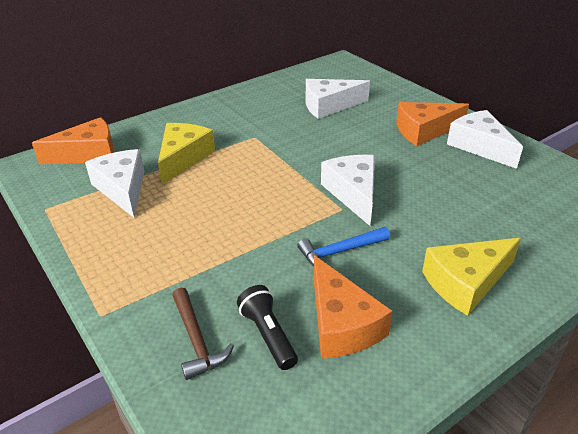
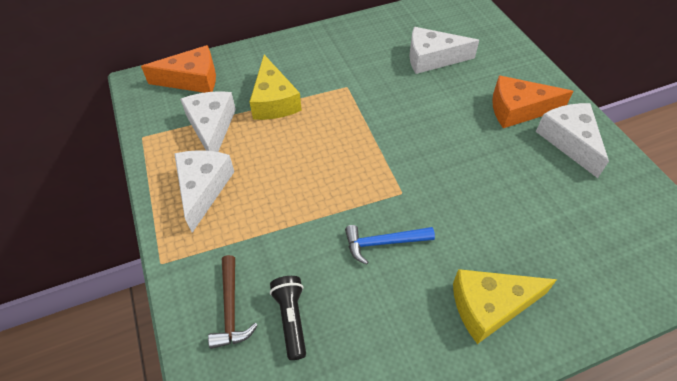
camera: 15 degrees right, 15 degrees up
(183, 158) = (274, 101): yellow cheese -> yellow cheese turned 135 degrees clockwise
(341, 323) = (358, 323): orange cheese -> none
(353, 193) = (419, 176): white cheese -> white cheese (203, 189)

